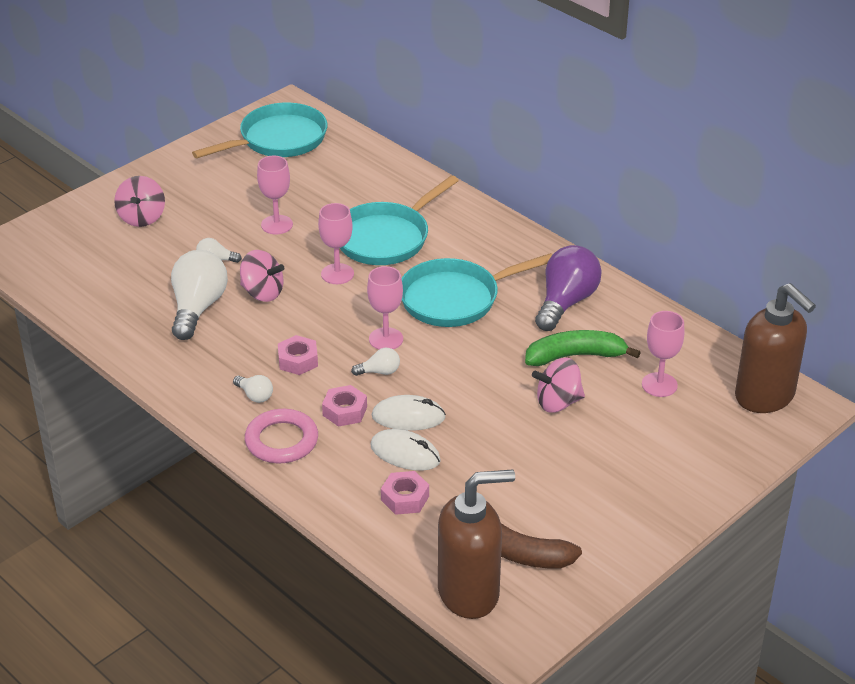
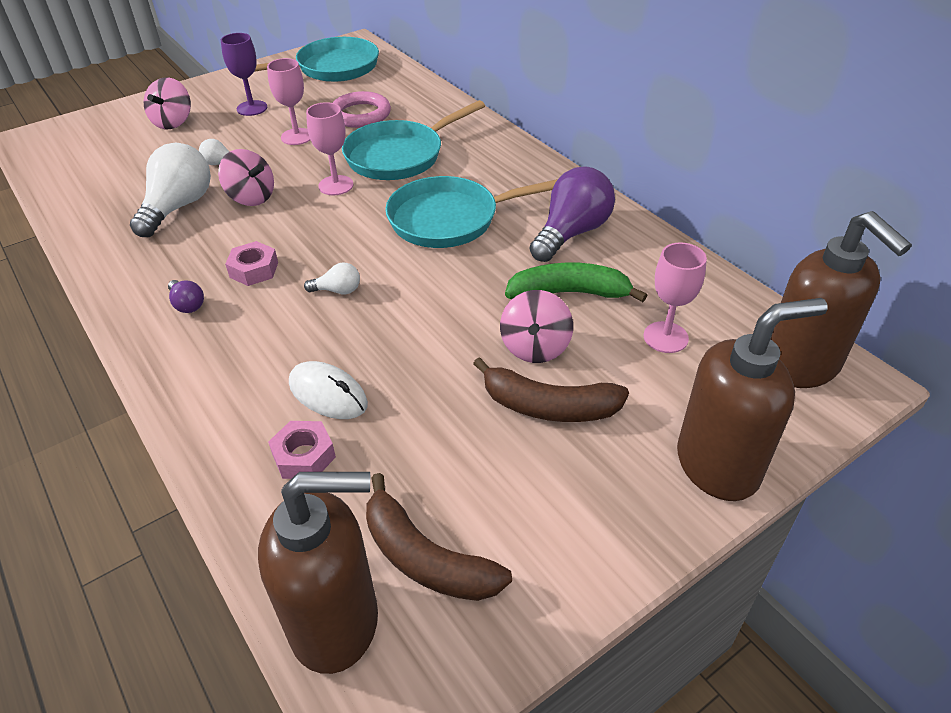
camera: 10 degrees right, 5 degrees up
(215, 195) = (252, 108): none -> purple goblet
(255, 395) = (187, 304): white light bulb -> purple light bulb
(281, 441) = (190, 362): pink ring -> pink ring (361, 114)
(344, 411) = (279, 333): pink nut -> none
(386, 339) = (359, 255): pink goblet -> none
(408, 417) = (350, 347): white mouse -> none
(558, 402) = (535, 347): pink spinning top -> pink spinning top turned 75 degrees counterclockwise
(578, 445) = (548, 406): none -> brown banana
(709, 472) = (718, 465): none -> brown soap dispenser

